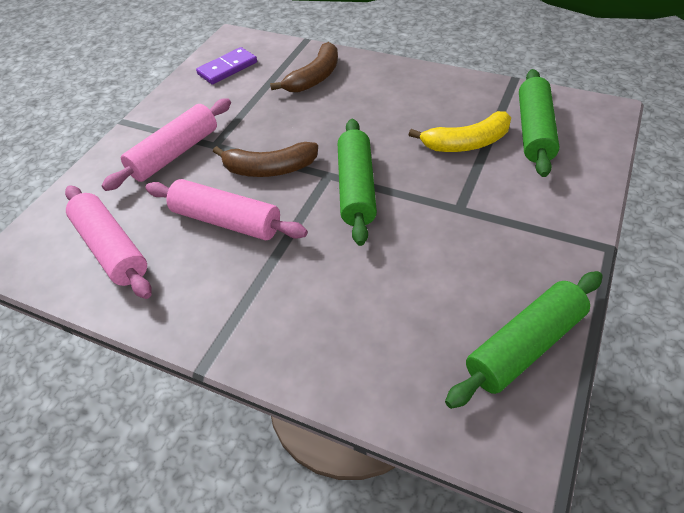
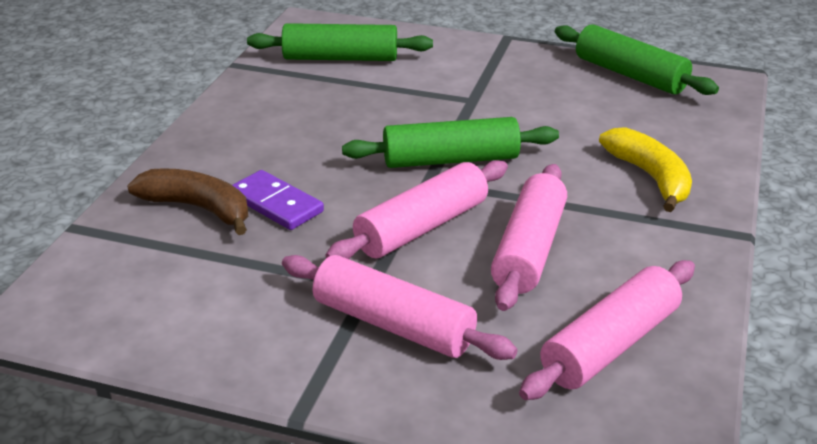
camera: 100 degrees left, 15 degrees down
(227, 68) = (144, 306): purple domino -> purple domino (275, 204)
(269, 169) = (421, 227): brown banana -> pink rolling pin
(466, 143) = (362, 94): yellow banana -> yellow banana (650, 177)

